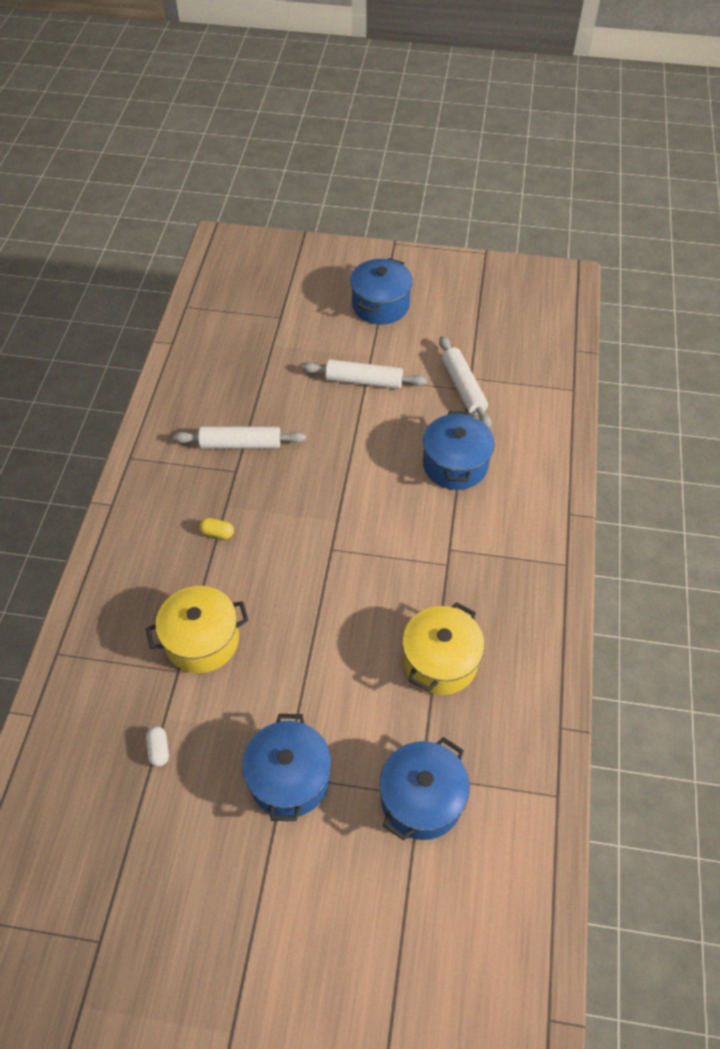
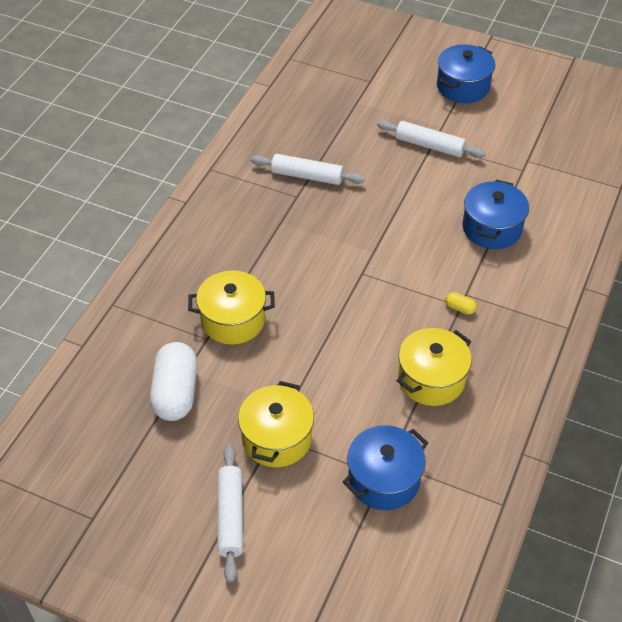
camera: 15 degrees right, 5 degrees down
(159, 749) = (176, 393): white capsule -> white capsule, size x2.46
(217, 533) = (268, 241): yellow capsule -> yellow capsule (460, 308)
(289, 778) = (277, 438): blue pot -> yellow pot
(463, 388) = (518, 167): white rolling pin -> white rolling pin (230, 516)

